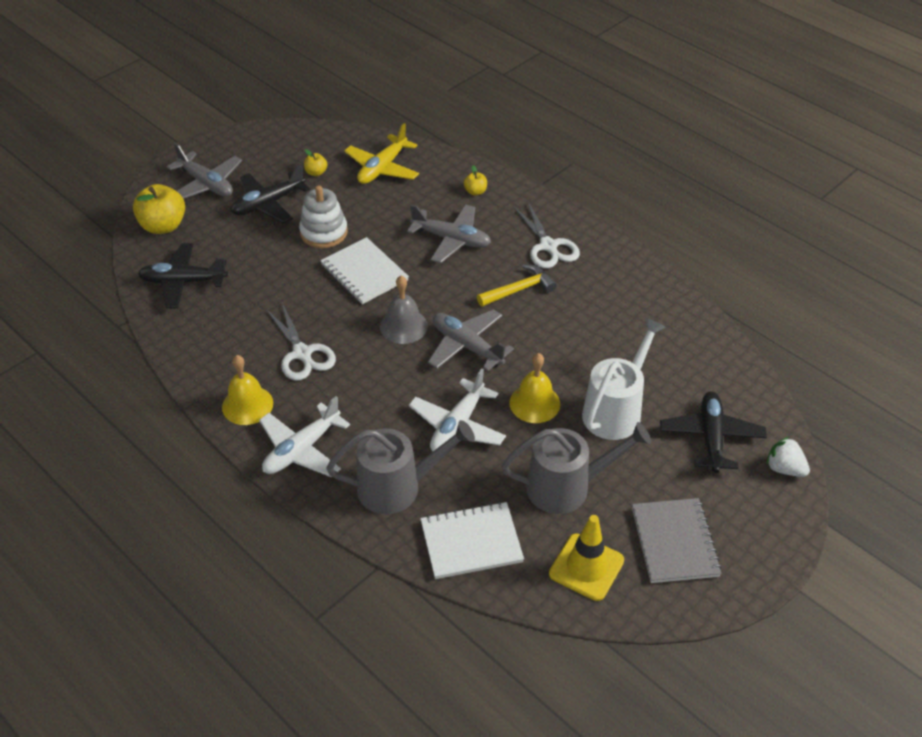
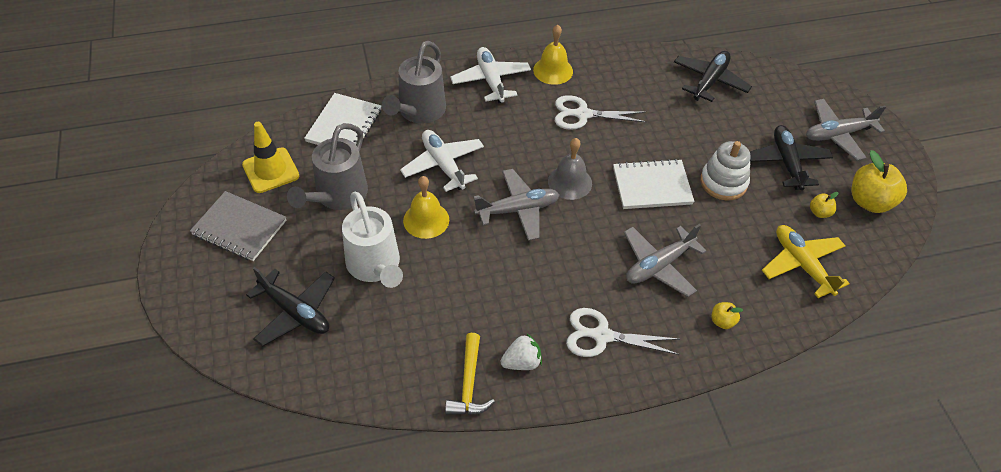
camera: 120 degrees right, 5 degrees up
(163, 226) = (790, 92): yellow apple -> yellow apple (870, 202)
(519, 290) = (558, 279): yellow hammer -> yellow hammer (468, 384)
(784, 468) = (223, 341): white strawberry -> white strawberry (522, 362)

